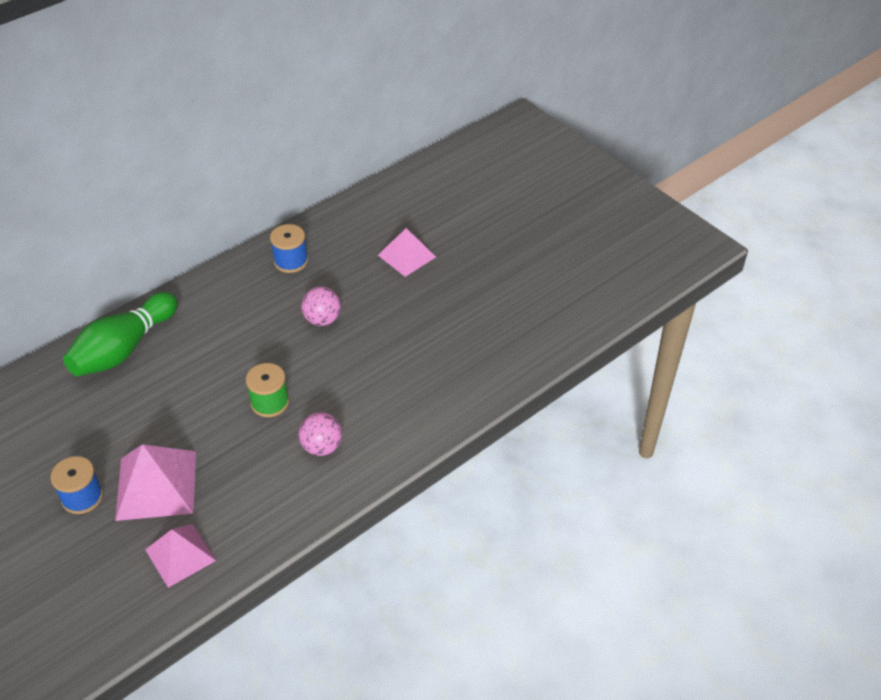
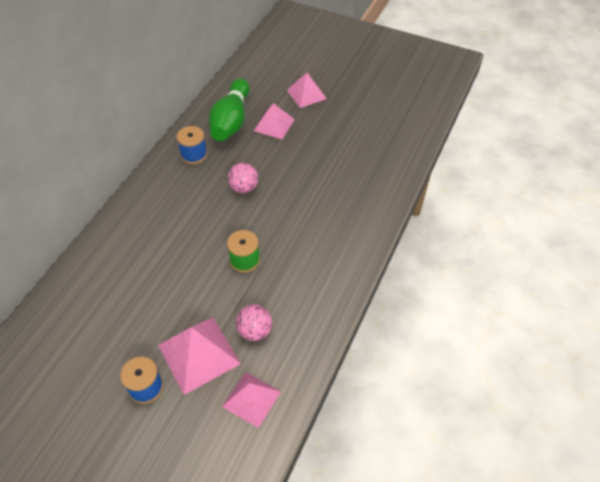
camera: 25 degrees left, 5 degrees up
(124, 349) = (106, 262): green bowling pin -> green bowling pin (231, 121)
(322, 446) = (303, 277): pink ball -> pink ball (255, 331)
(471, 230) = (306, 94): none -> pink pyramid

